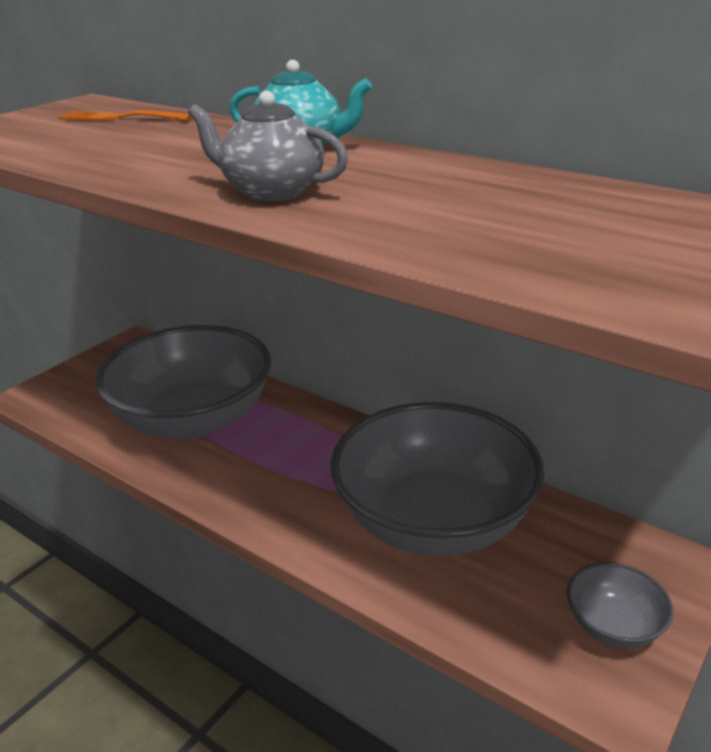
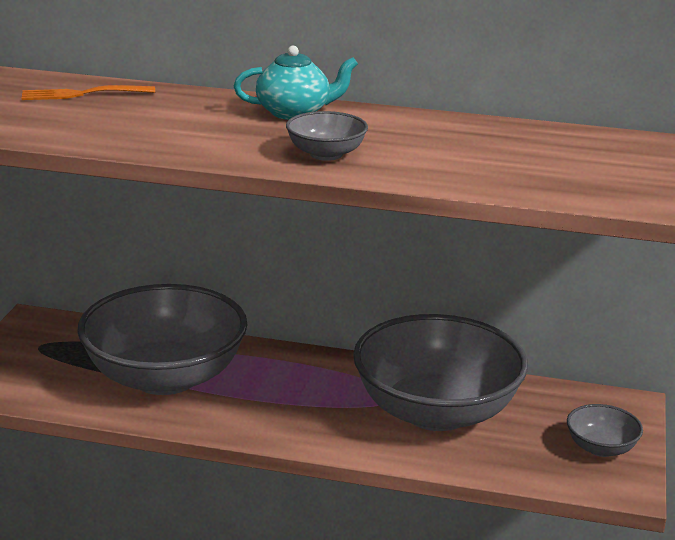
camera: 25 degrees left, 5 degrees down
(271, 191) = (326, 154): grey teapot -> grey bowl

